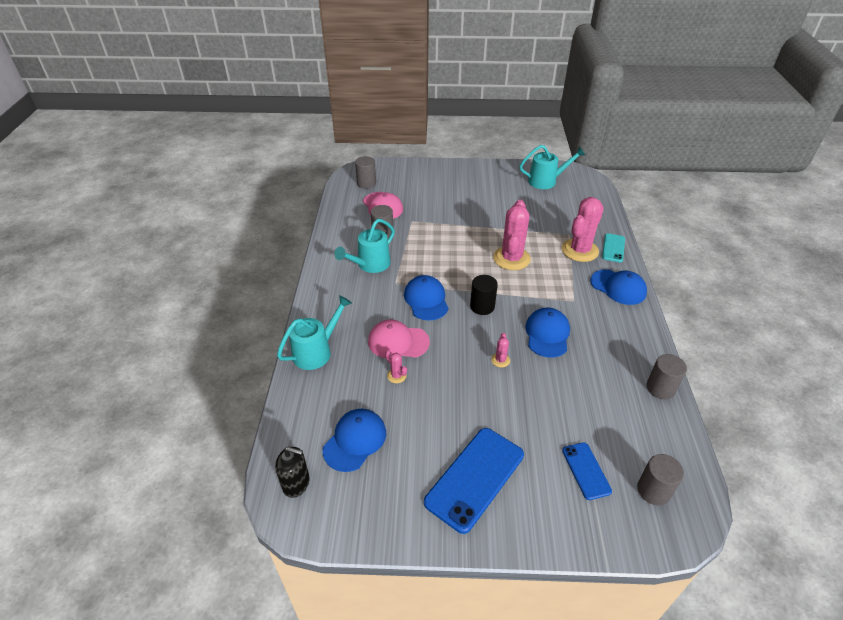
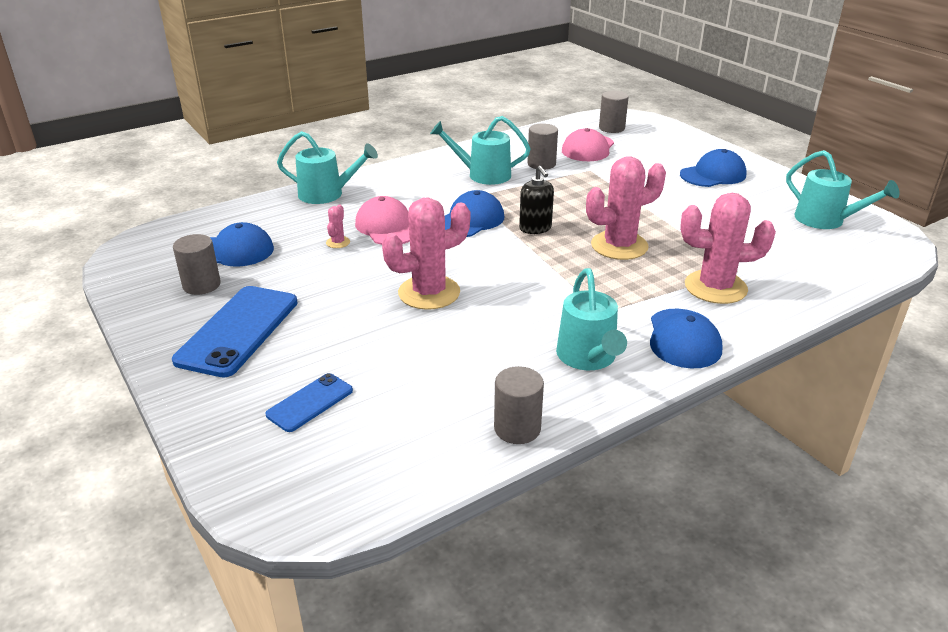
camera: 55 degrees right, 10 degrees down
(296, 483) = (161, 242): black soap dispenser -> black soap dispenser (535, 228)
(475, 478) = (238, 331): blue phone -> blue phone turned 75 degrees counterclockwise
(482, 306) = (504, 254): black cylinder -> none
(500, 360) = (429, 293): pink cactus -> pink cactus, size x2.35
(547, 334) = (512, 310): blue cap -> blue cap (713, 175)
(613, 248) = (767, 312): turquoise phone -> none
(614, 329) = (588, 358): none -> turquoise watering can
(653, 490) = (321, 467): grey cylinder -> grey cylinder (201, 285)

